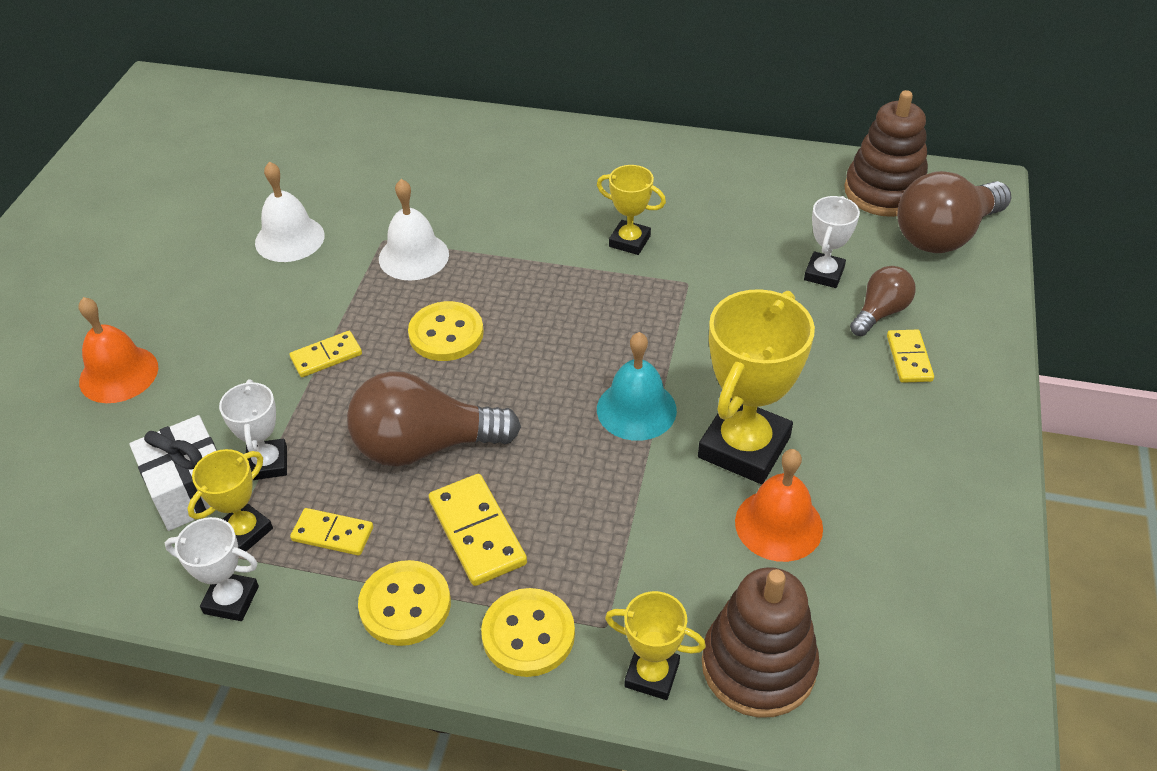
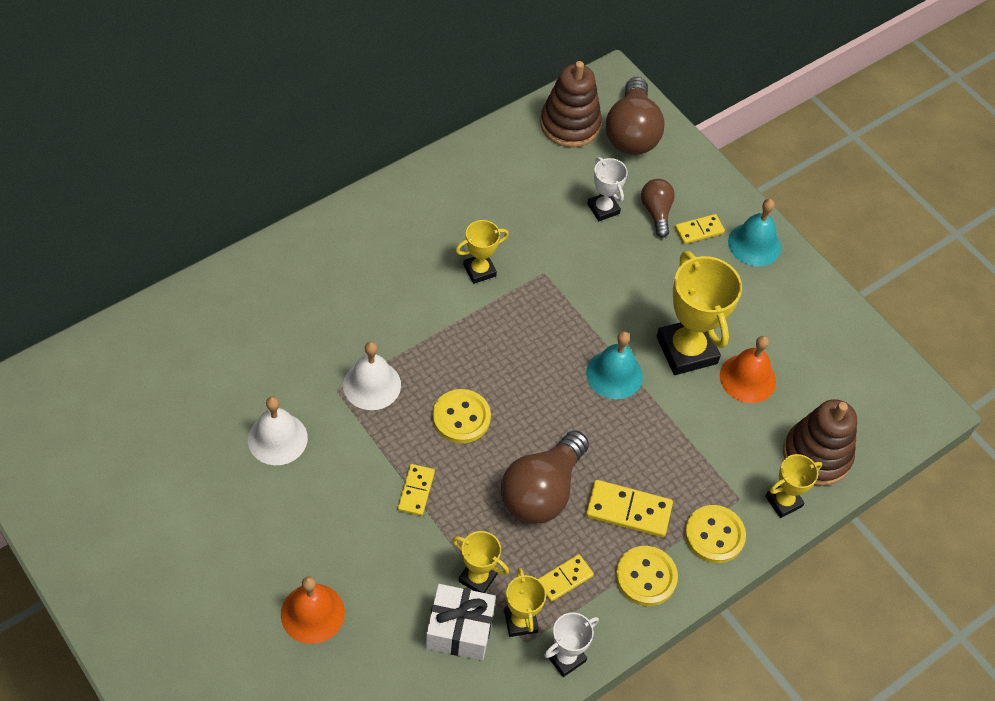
camera: 55 degrees left, 10 degrees up
(267, 463) = (477, 578): white trophy -> yellow trophy
(909, 358) = (699, 230): yellow domino -> yellow domino turned 60 degrees counterclockwise
(962, 413) = (754, 244): none -> turquoise bell

